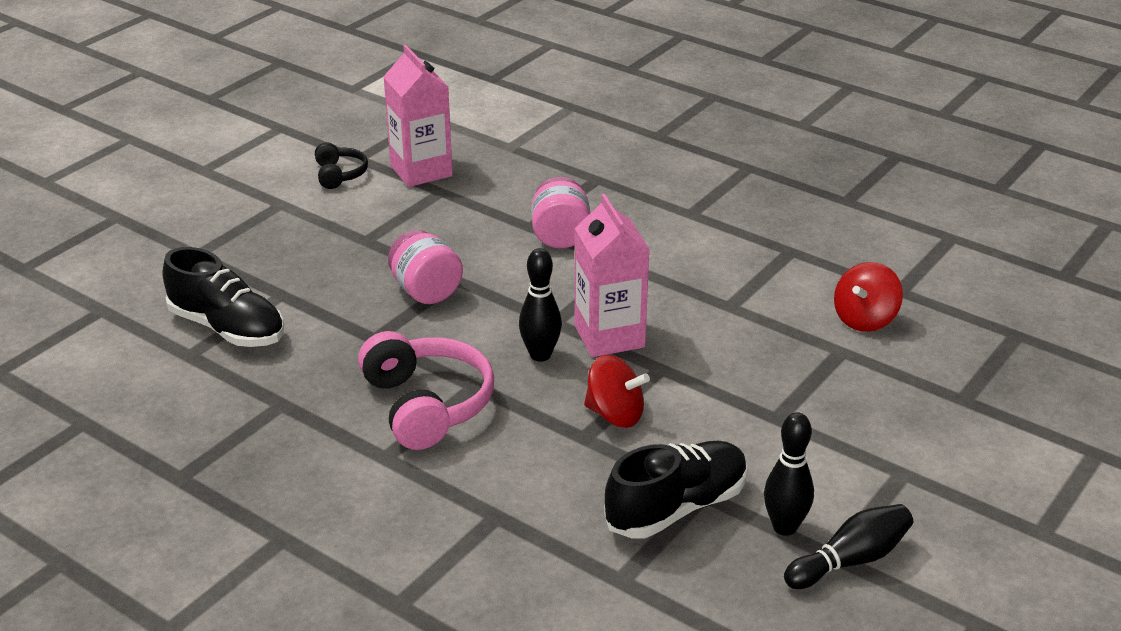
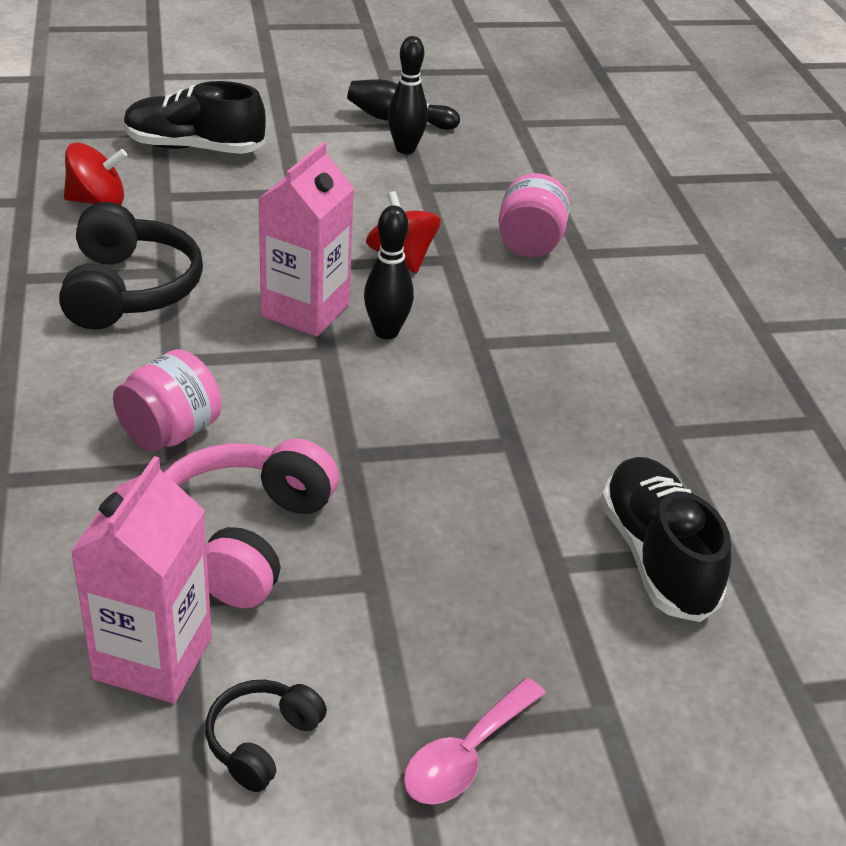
camera: 140 degrees left, 5 degrees up
(248, 211) = (466, 755): none -> pink spoon
(426, 291) = (397, 461): pink jar -> pink jar (529, 244)
(426, 405) = (539, 352): pink headphones -> pink headphones (242, 537)
(676, 508) = (454, 191): black shoe -> black shoe (194, 148)
(724, 283) = (129, 289): none -> black headphones

